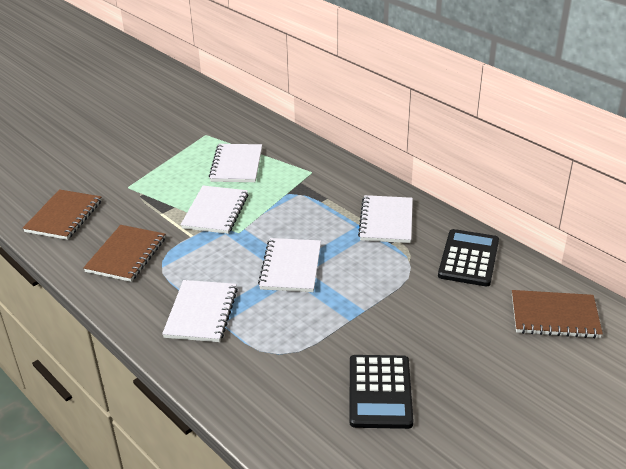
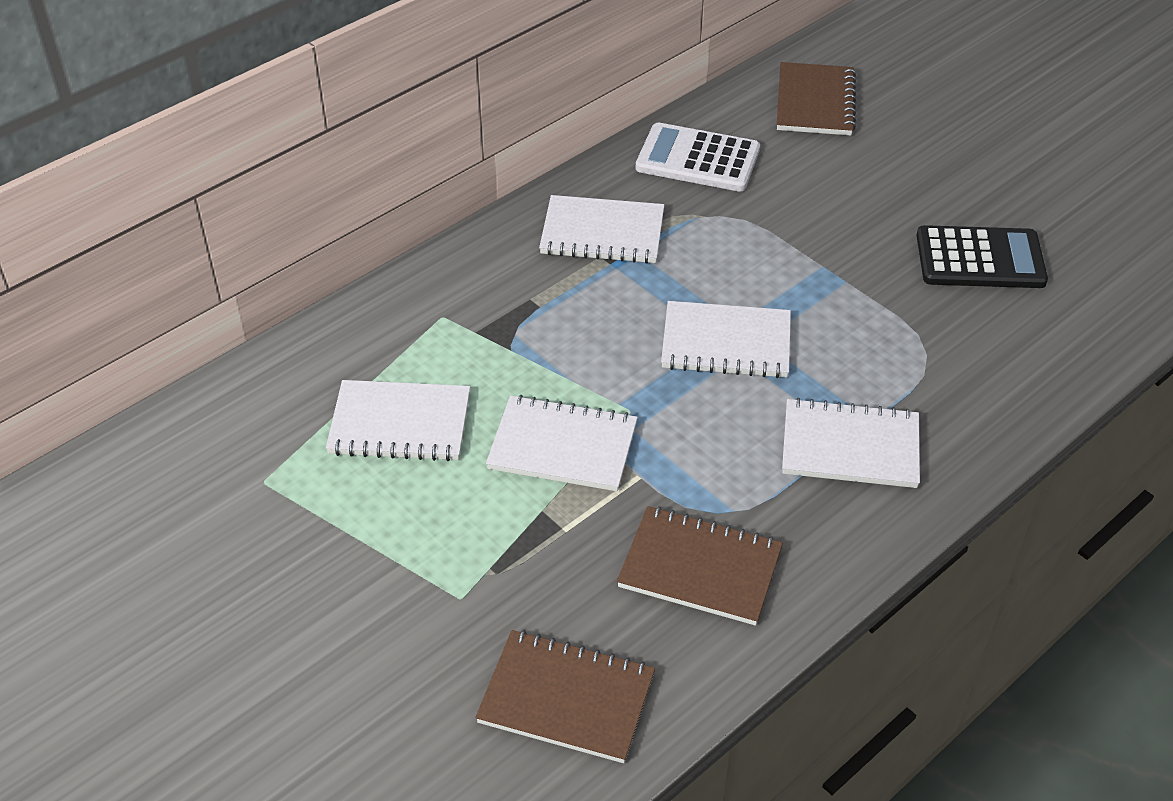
camera: 90 degrees left, 10 degrees up
(468, 258) = (697, 159): black calculator -> white calculator

